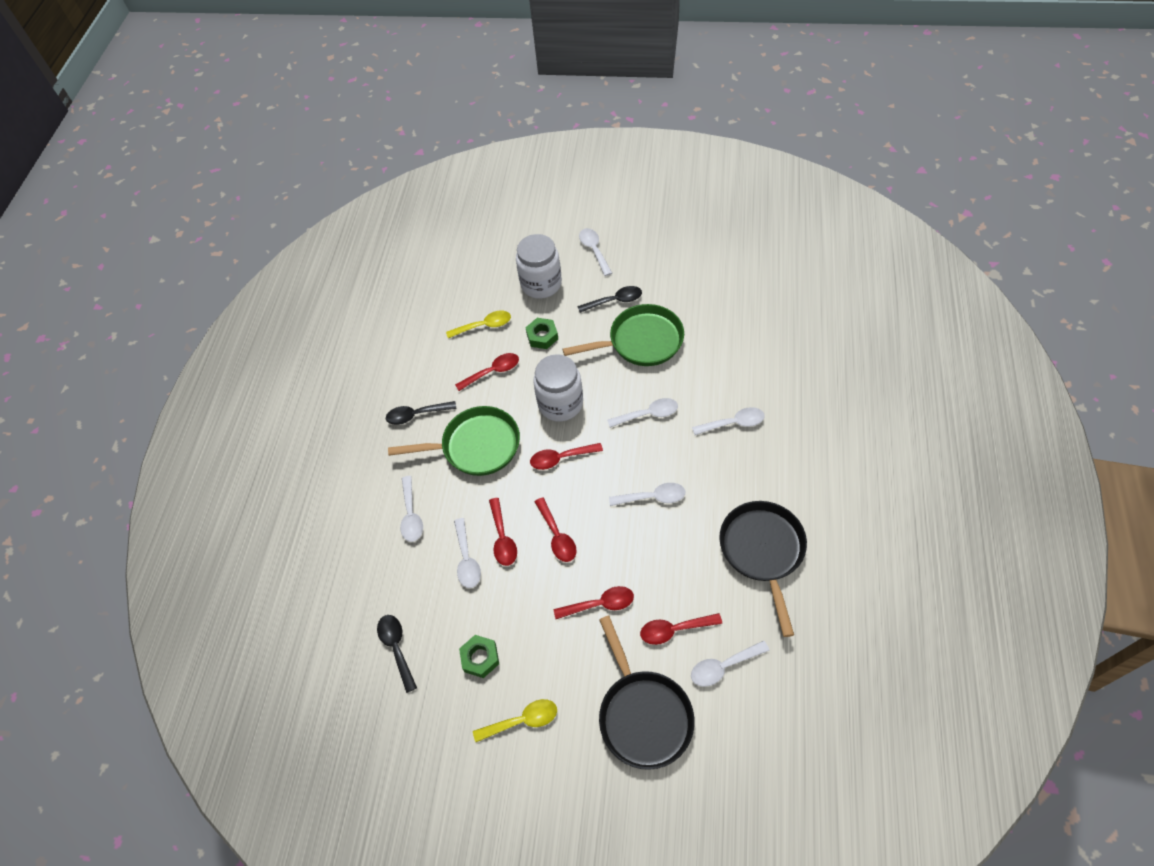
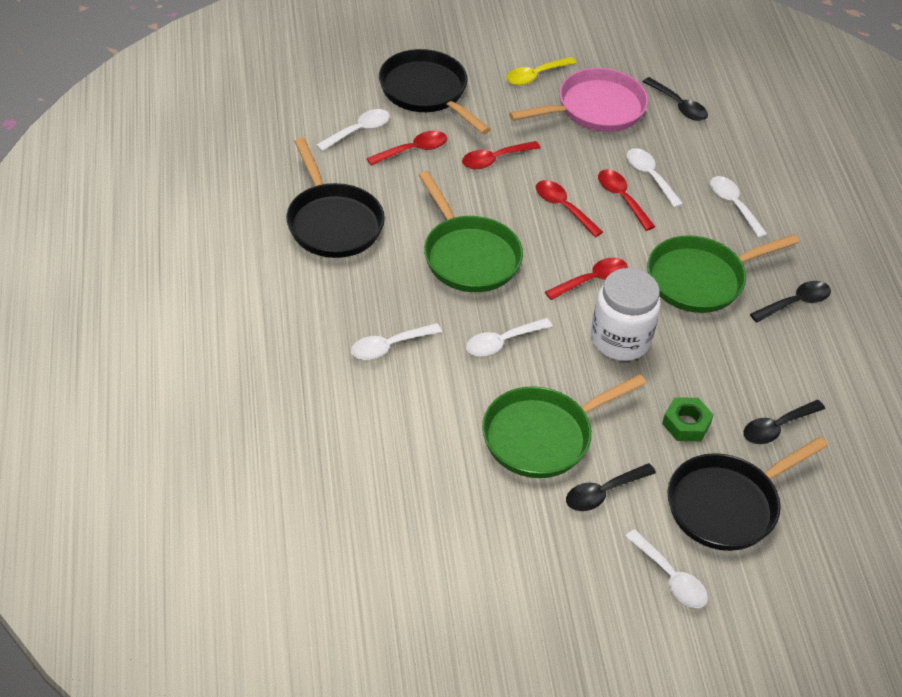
camera: 155 degrees right, 10 degrees down
(480, 658) = (595, 109): green nut -> pink pan
(484, 326) = (777, 427): yellow spoon -> black spoon
(492, 372) = (729, 367): red spoon -> none
(541, 284) = (727, 505): white jar -> black pan
(653, 497) = (468, 255): white spoon -> green pan

